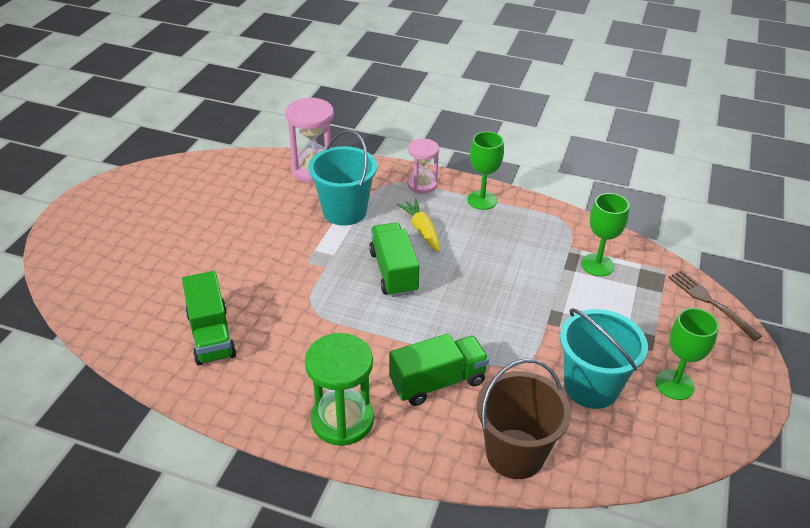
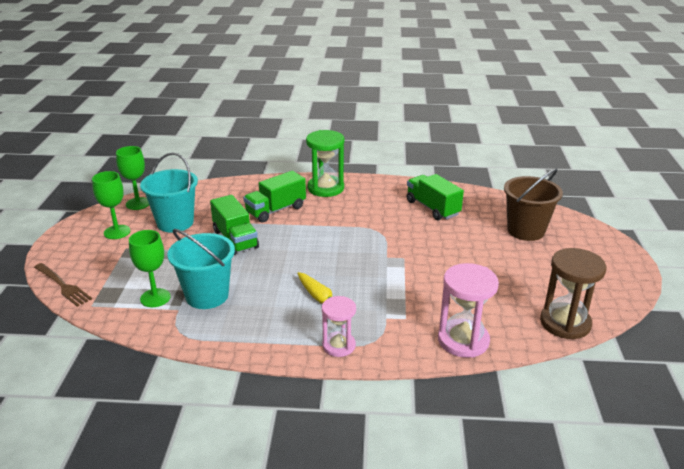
camera: 165 degrees right, 10 degrees down
(214, 166) = (565, 323): none -> brown hourglass
(344, 211) = (400, 302): turquoise bucket -> turquoise bucket (207, 296)
(393, 272) = (331, 262): green truck -> green truck (235, 239)
(482, 200) = (270, 340): green goblet -> green goblet (138, 203)
(515, 453) = (224, 191): brown bucket -> brown bucket (526, 230)

